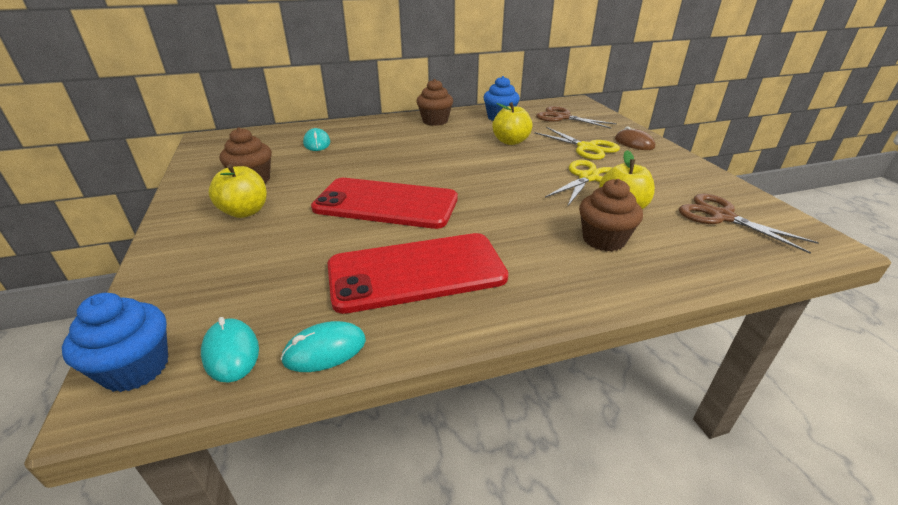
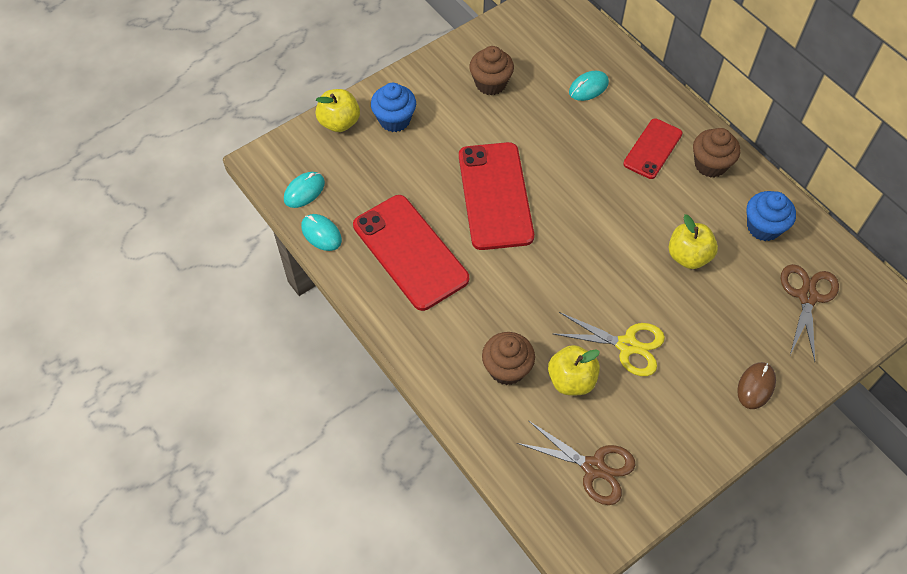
camera: 70 degrees right, 25 degrees up
(136, 368) = (280, 157): blue cupcake -> blue cupcake (394, 120)
(245, 212) = (440, 110): yellow apple -> yellow apple (339, 122)
(403, 134) = (652, 149): none -> red phone
(586, 148) = (712, 336): yellow scissors -> none
(721, 217) = (593, 467): brown scissors -> brown scissors turned 90 degrees clockwise

